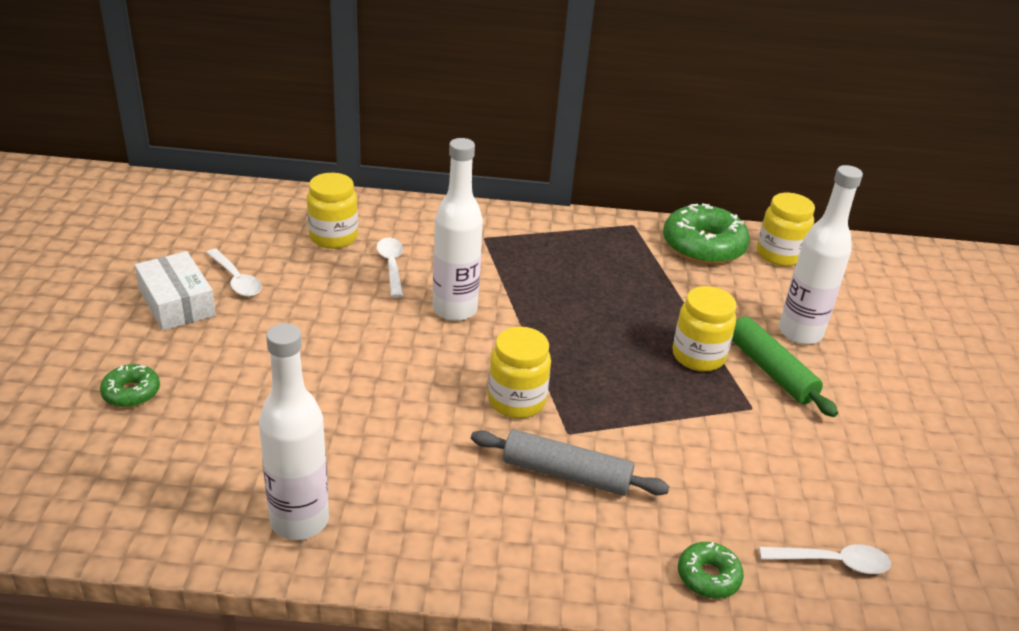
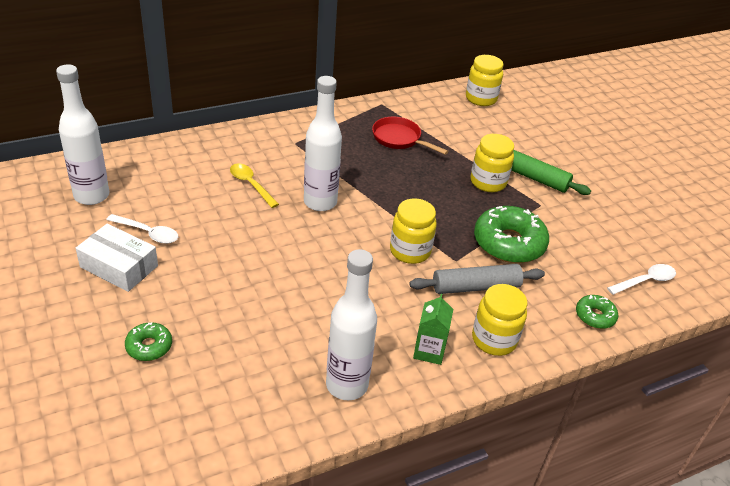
camera: 30 degrees left, 5 degrees up
(333, 237) = (190, 176): yellow jar -> yellow jar (494, 340)
(391, 266) = (251, 185): white spoon -> yellow spoon
(435, 525) = (429, 351): none -> green carton
(620, 270) = (399, 139): none -> red pan
(703, 246) = (434, 106): green donut -> green donut (509, 243)
(800, 333) = (529, 147): white bottle -> white bottle (91, 196)

